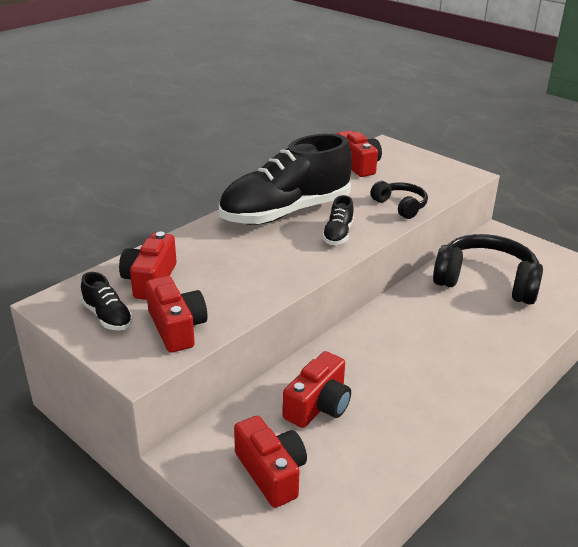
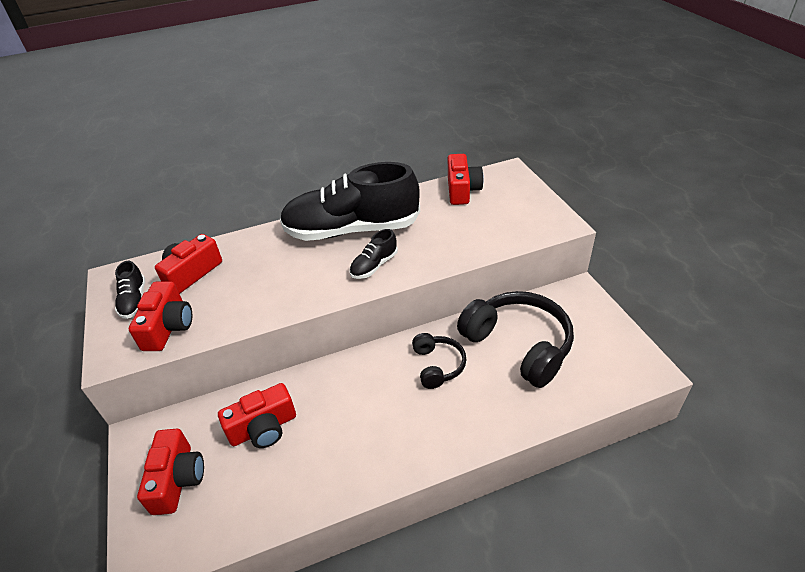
camera: 30 degrees right, 10 degrees up
(400, 206) = (459, 247): black headphones -> black headphones (438, 365)

